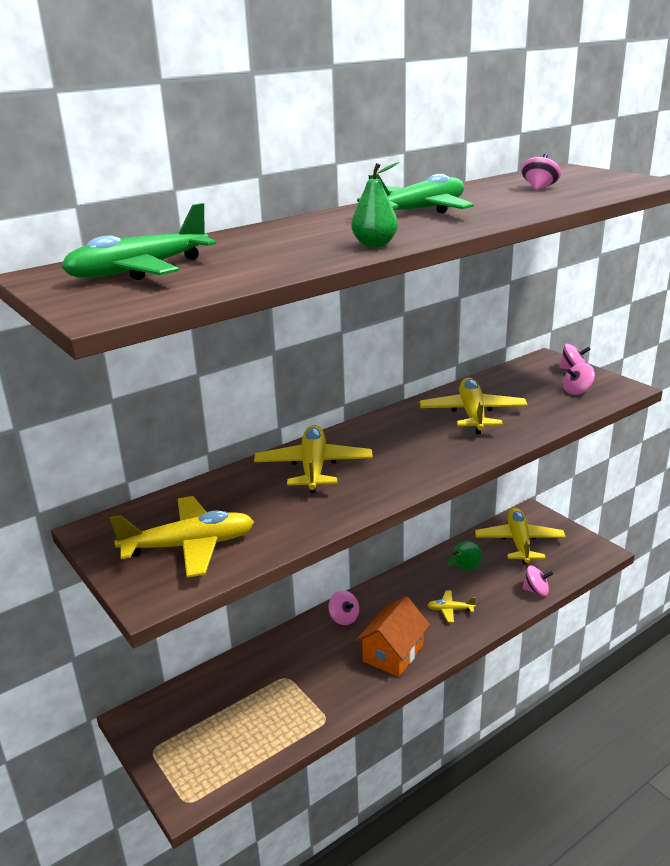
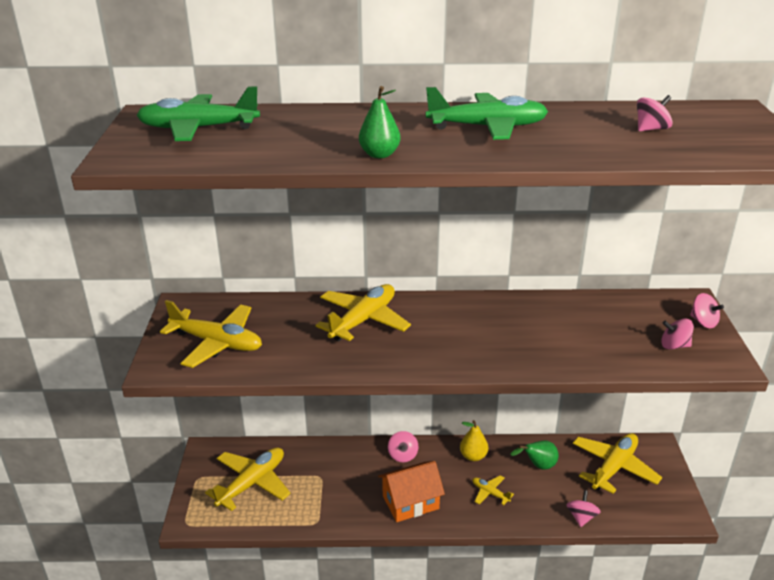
camera: 35 degrees right, 5 degrees up
(405, 588) = (473, 456): none -> yellow pear
(473, 414) = (545, 328): yellow plane -> yellow plane (252, 483)
(536, 591) = (581, 517): pink spinning top -> pink spinning top turned 120 degrees counterclockwise

